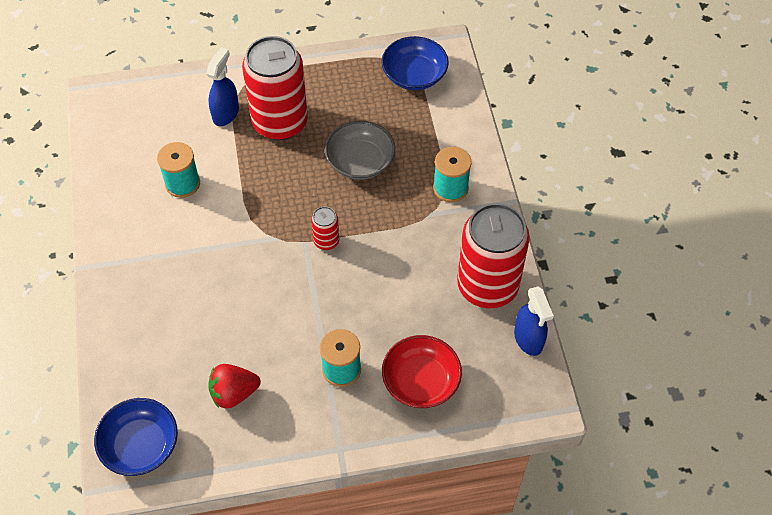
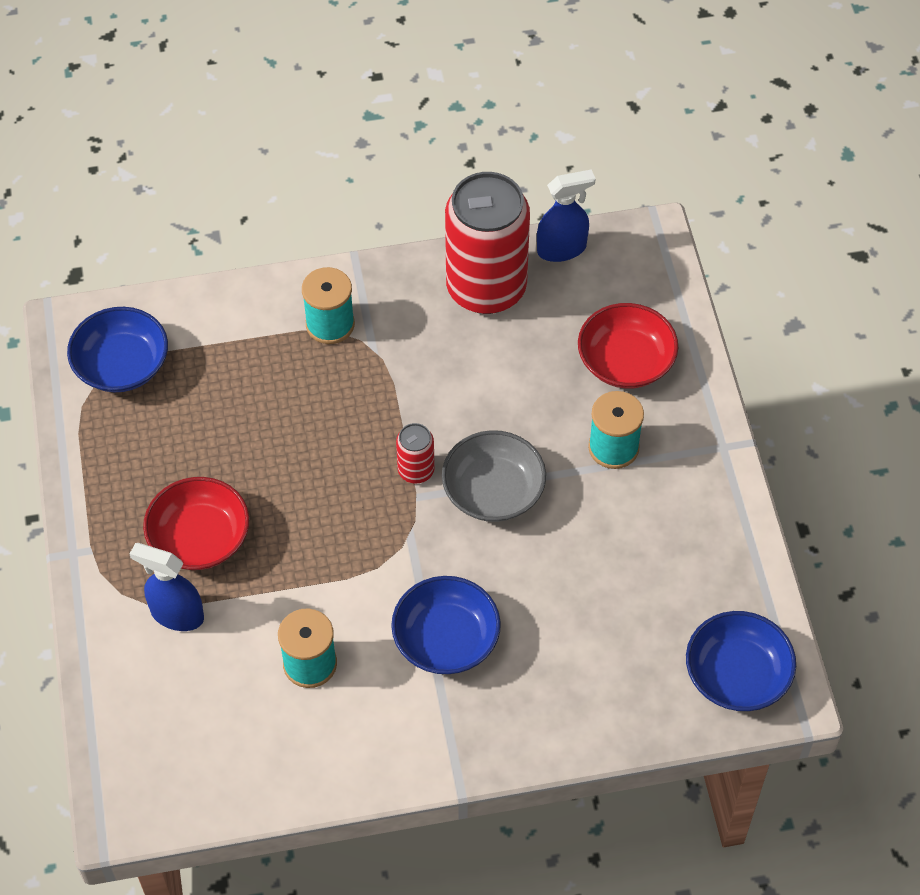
camera: 90 degrees left, 0 degrees up
(192, 259) = (446, 639): none -> blue bowl
(234, 393) = (655, 569): red strawberry -> none
(280, 122) = (200, 538): red can -> red bowl
(360, 162) = (279, 432): grey bowl -> grey bowl (493, 491)

